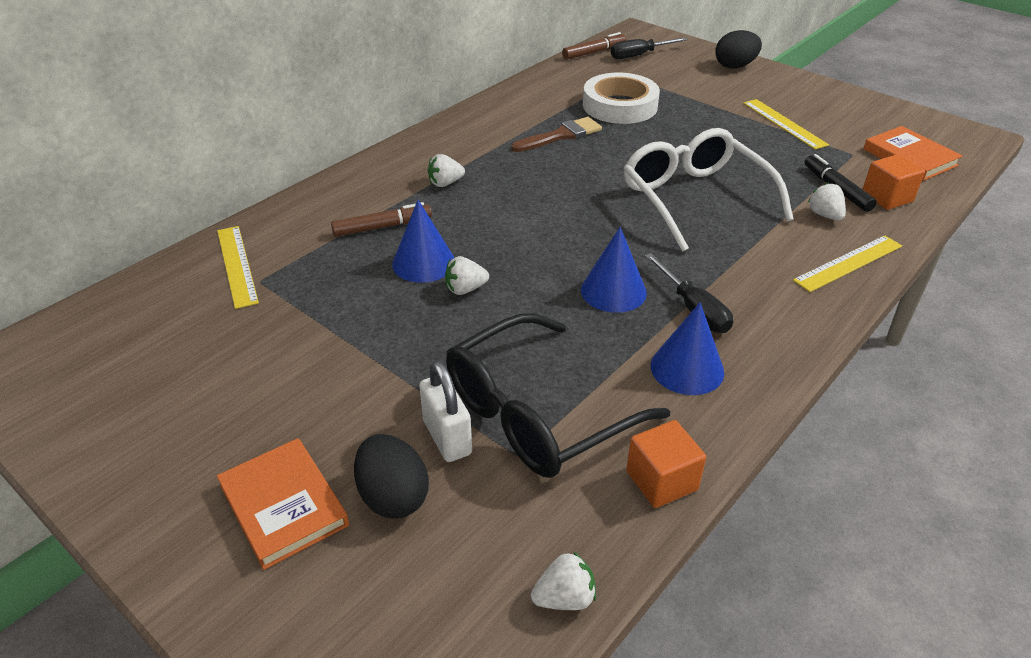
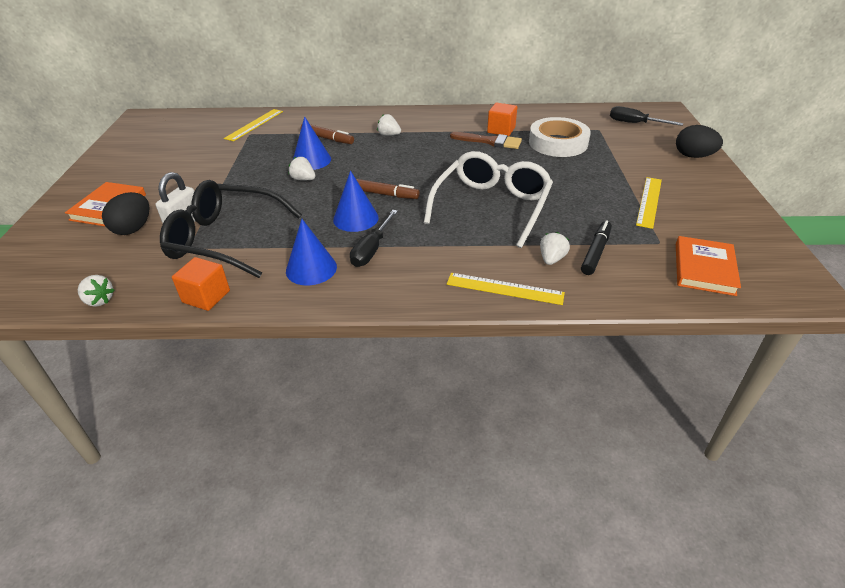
camera: 50 degrees right, 0 degrees up
(594, 52) = (607, 110): brown marker -> brown marker (384, 194)
(887, 197) = (622, 277): orange cube -> orange cube (501, 130)

